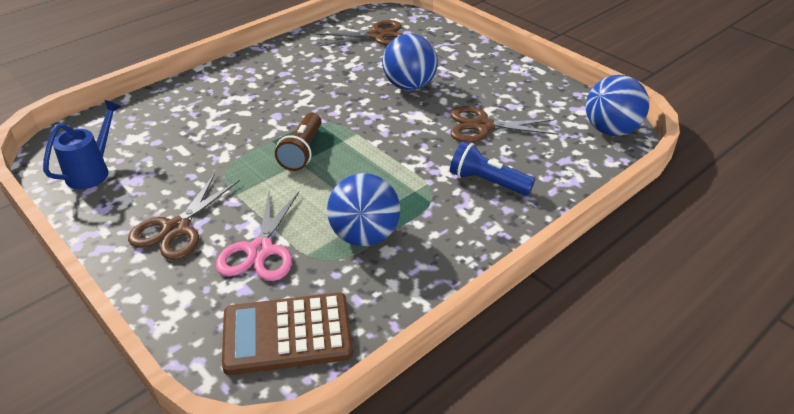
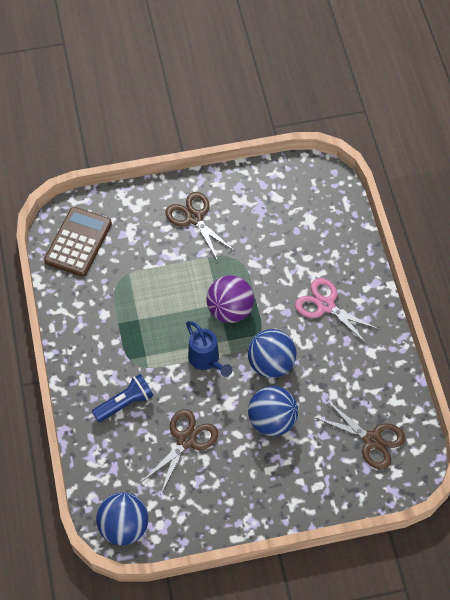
camera: 120 degrees right, 20 degrees up
(92, 172) = (281, 189): blue watering can -> blue watering can (206, 360)
(260, 250) = (147, 252): pink scissors -> pink scissors (325, 305)
(302, 151) = (230, 310): brown flashlight -> purple ball
(364, 236) = (123, 308): blue ball -> blue ball (271, 364)
(377, 36) = (372, 440): brown scissors -> brown scissors turned 75 degrees counterclockwise

